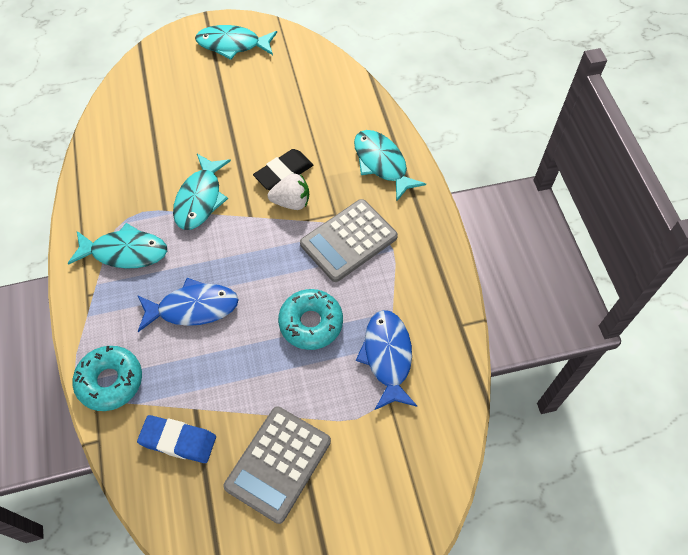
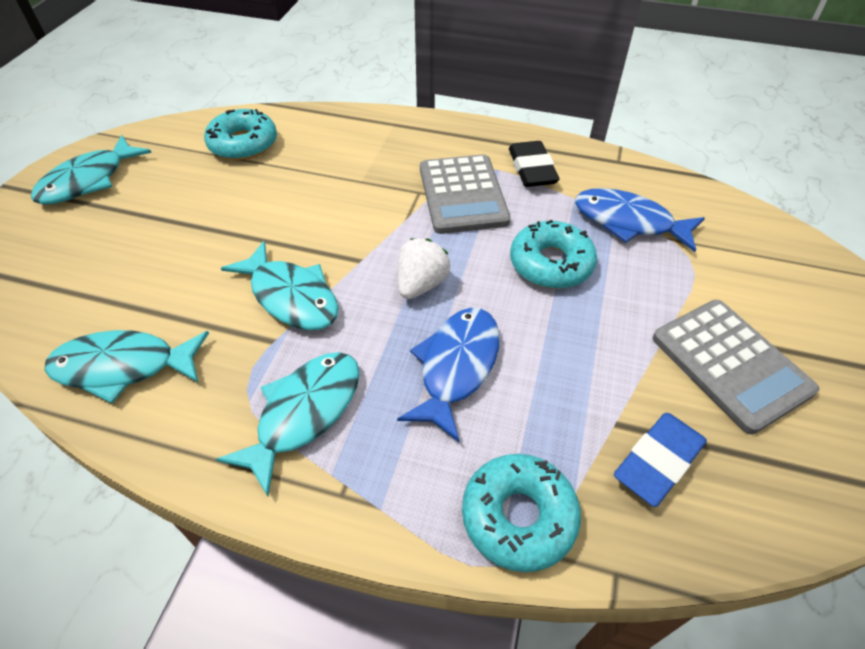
camera: 60 degrees left, 10 degrees down
(284, 173) = (326, 209): black eraser -> black eraser (532, 169)
(291, 202) = (372, 218): white strawberry -> white strawberry (421, 284)
(317, 92) = (243, 144): none -> turquoise donut
(382, 163) = (385, 136): turquoise fish -> turquoise fish (123, 367)

